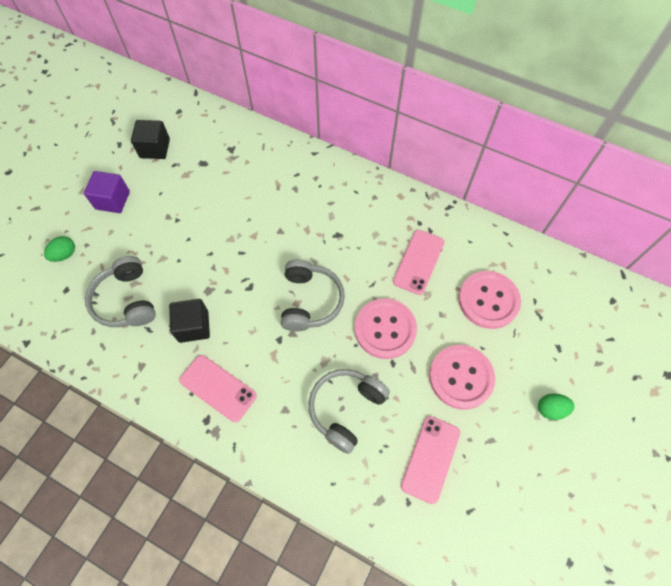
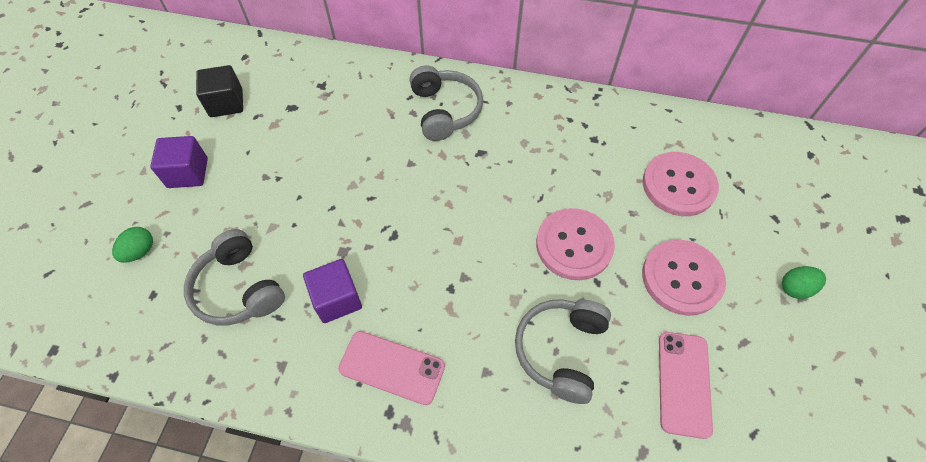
camera: 15 degrees left, 5 degrees down
(193, 326) = (337, 299): black cube -> purple cube
(310, 301) = (473, 234): grey headphones -> grey headphones (445, 111)
(418, 262) = (585, 161): pink phone -> none

